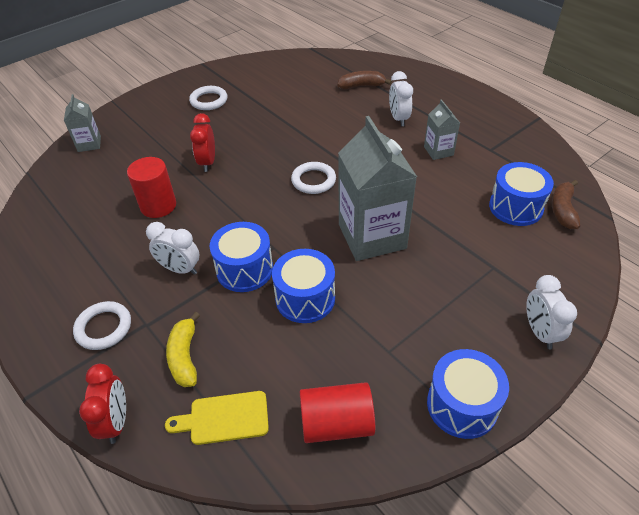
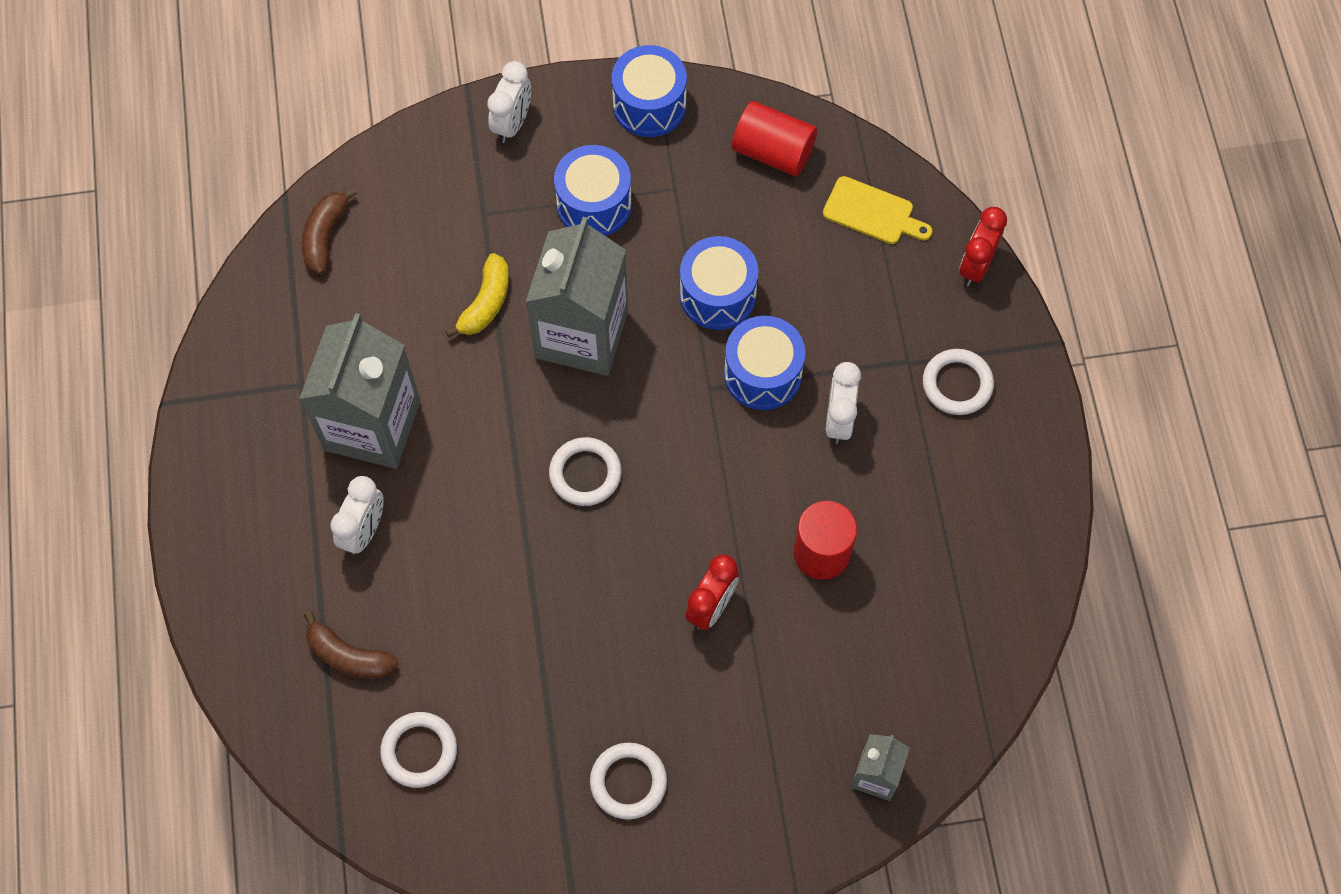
camera: 150 degrees left, 20 degrees up
(180, 269) = (839, 420): white clock -> white clock turned 135 degrees counterclockwise
(185, 357) = (882, 298): yellow banana -> yellow banana (486, 303)
(305, 76) = (419, 751): none -> white ring
(438, 151) = (372, 425): grey carton -> grey carton, size x2.05
(515, 207) = (374, 273): blue drum -> blue drum (594, 204)
(563, 210) = (325, 236): brown banana -> brown banana turned 150 degrees clockwise

